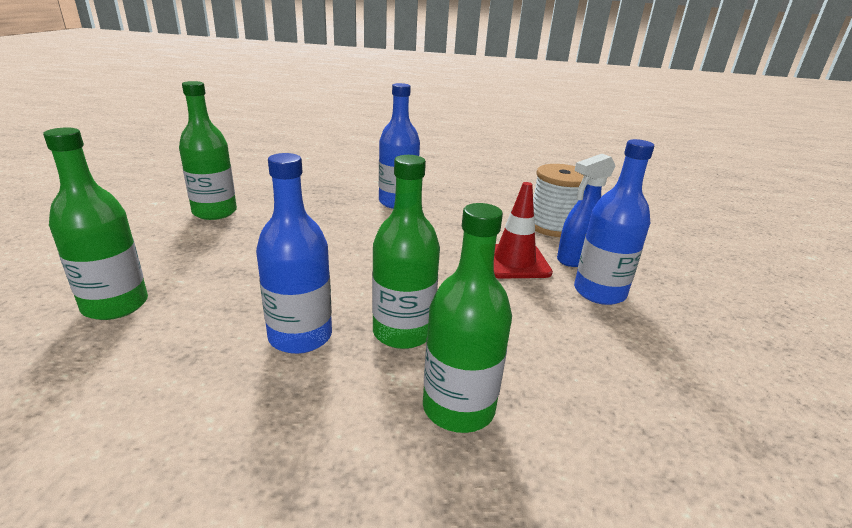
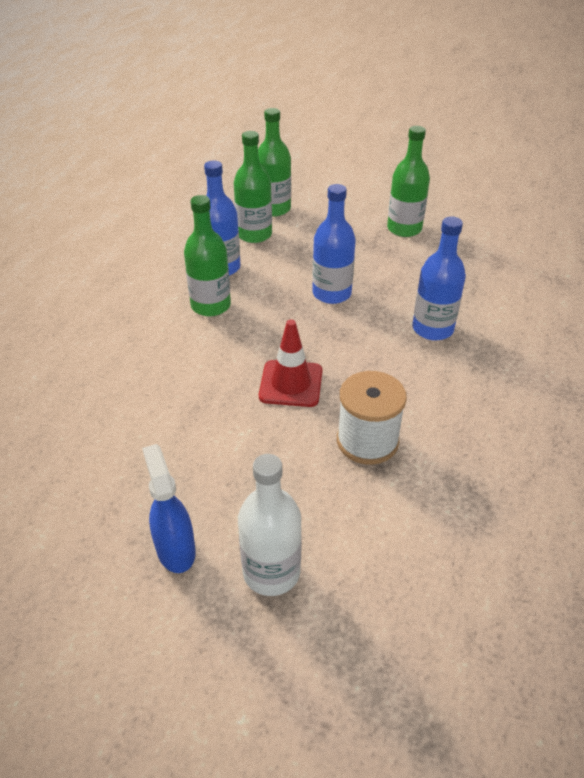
camera: 105 degrees right, 15 degrees up
(458, 408) = (137, 317): green bottle -> green bottle (254, 234)
(575, 259) = (287, 431): blue spray bottle -> blue spray bottle (175, 549)
(599, 292) = (225, 424): blue bottle -> blue bottle (331, 293)
(710, 255) = (271, 572): none -> white bottle

